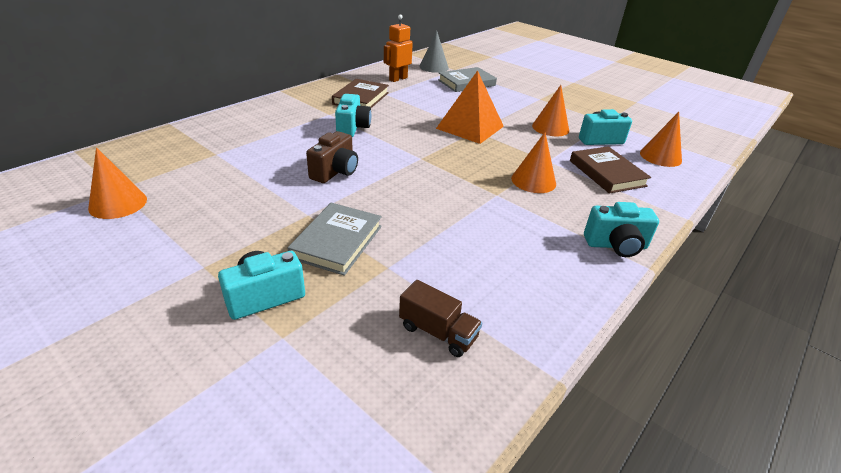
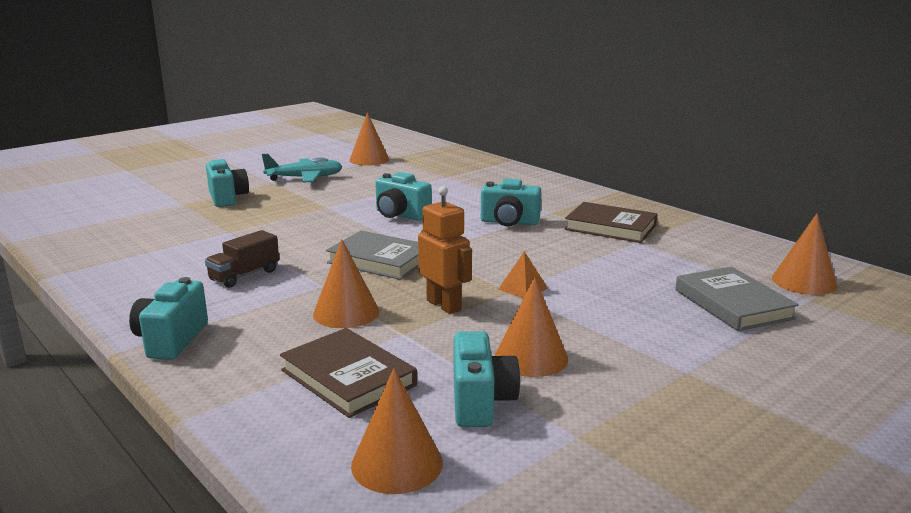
camera: 100 degrees right, 15 degrees down
(187, 244) = (305, 178): none -> turquoise plane
(335, 172) = (400, 215): brown camera -> turquoise camera
(337, 242) = (277, 216): grey book -> grey book (380, 260)
(398, 79) = (710, 251): orange robot -> orange robot (444, 305)
(434, 67) = (804, 282): grey cone -> orange cone
(438, 332) = (138, 243): brown truck -> brown truck (244, 275)
(470, 127) = (522, 288): orange pyramid -> orange pyramid, size x0.43
(607, 173) = (348, 378): brown book -> brown book turned 60 degrees clockwise

